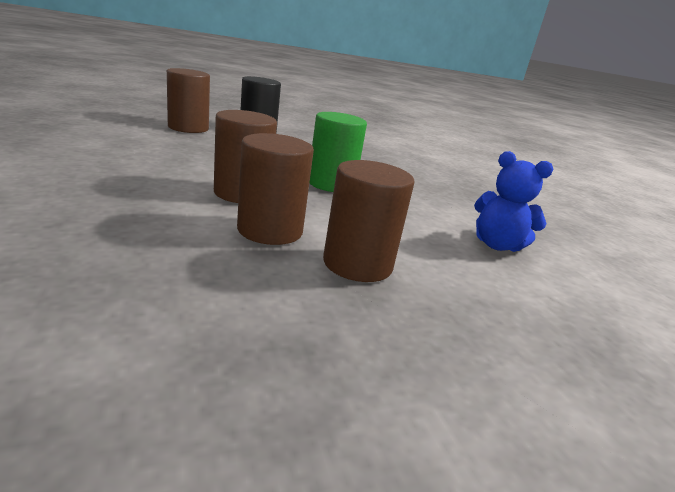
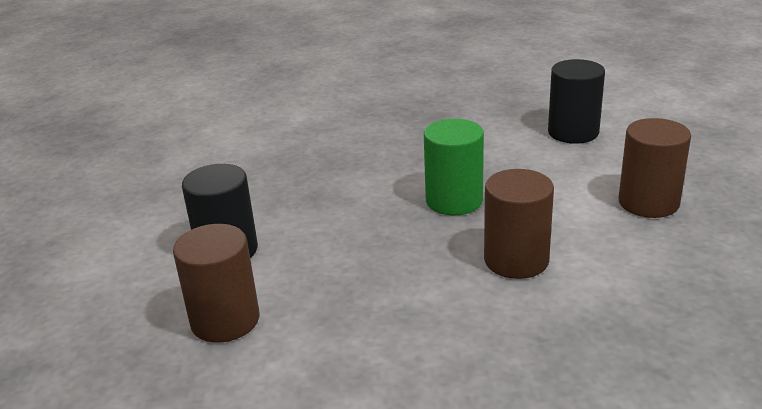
camera: 70 degrees left, 5 degrees up
(270, 230) = (606, 243): brown cylinder -> none
(497, 245) = (573, 132): blue teddy bear -> black cylinder

